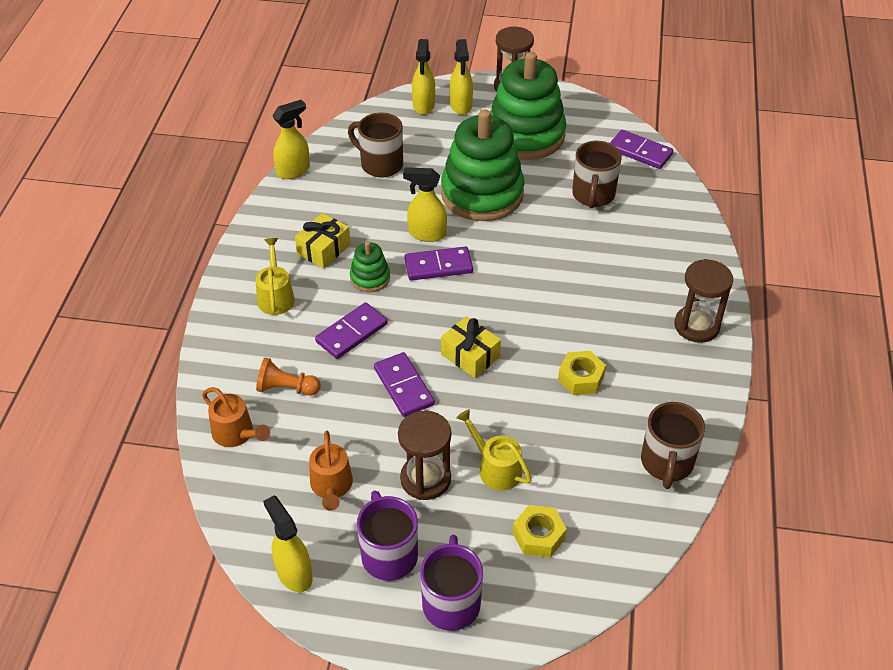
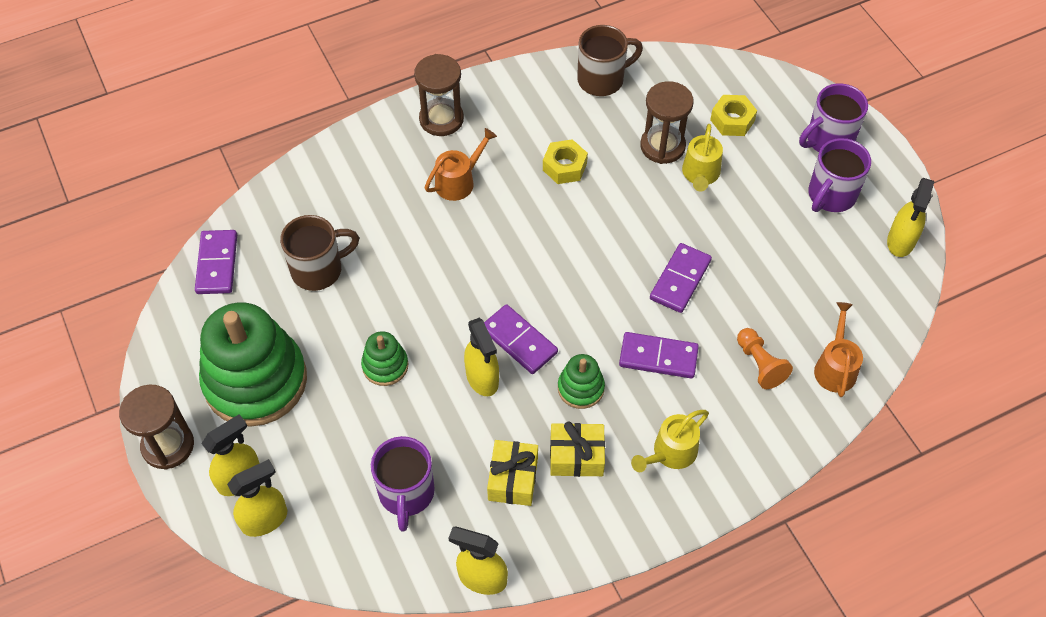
camera: 125 degrees left, 10 degrees up
(331, 486) = (814, 266): orange watering can -> orange watering can (458, 181)
(380, 164) = (406, 493): brown mug -> purple mug
(425, 479) = (751, 211): brown hourglass -> brown hourglass (662, 146)
(470, 355) = (606, 253): yellow gift -> yellow gift (513, 479)
(482, 194) = (385, 366): green stacking toy -> green stacking toy, size x0.45

